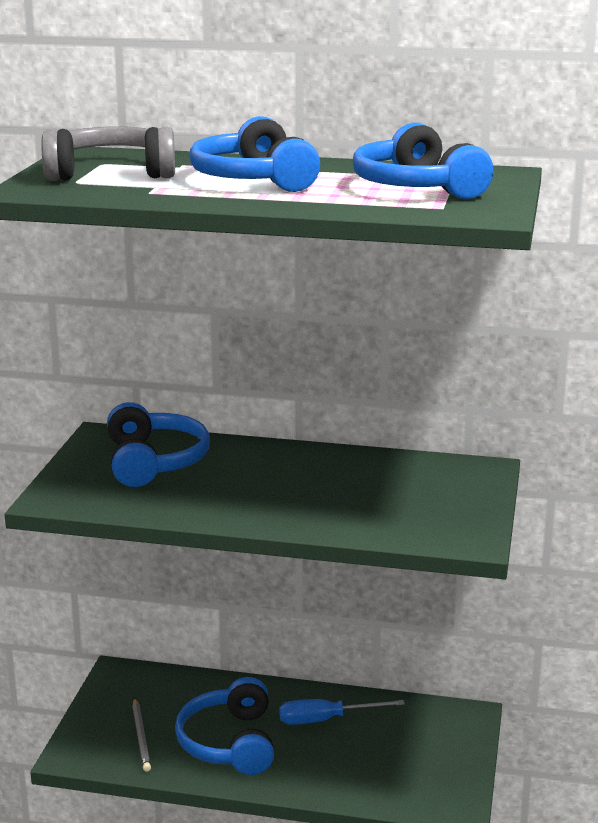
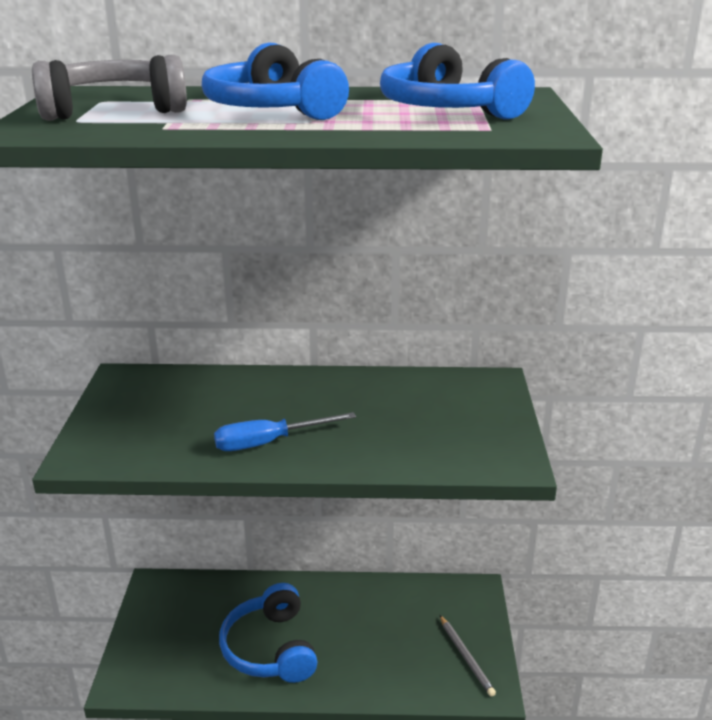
camera: 10 degrees left, 5 degrees up
(141, 737) = (186, 653): grey pencil -> grey pencil (466, 657)
(154, 462) = (180, 402): blue headphones -> none
(326, 720) = (353, 611): blue screwdriver -> blue screwdriver (269, 442)

